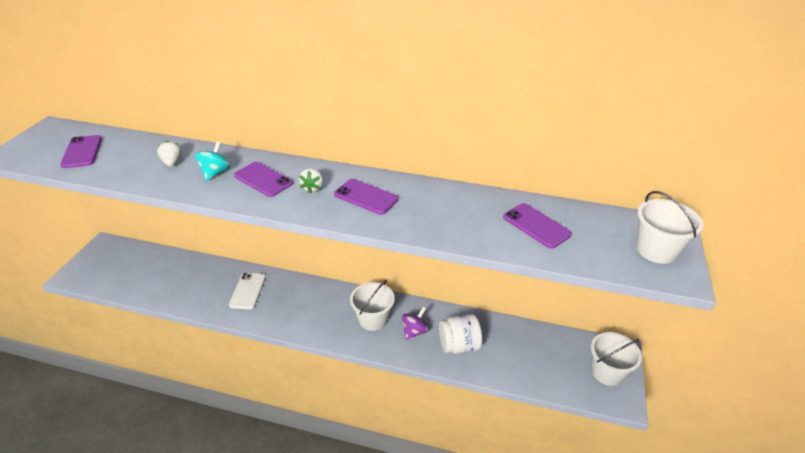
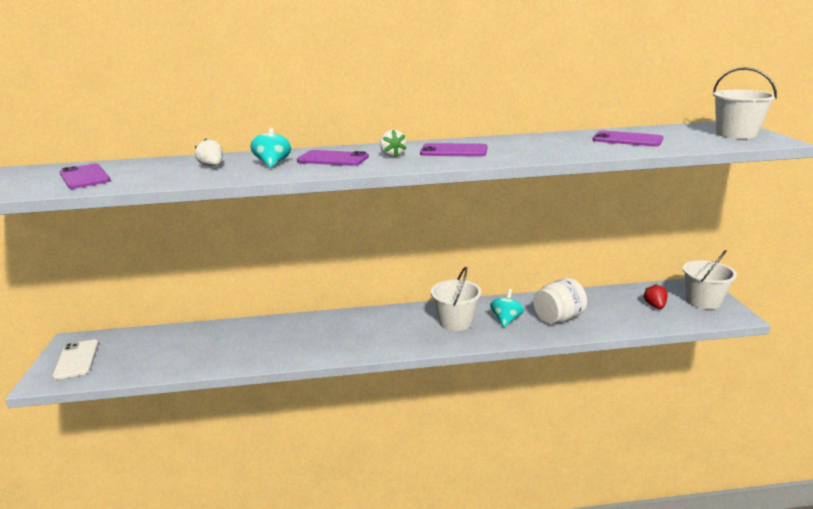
camera: 20 degrees left, 15 degrees down
(248, 291) = (296, 335): white phone -> white phone (77, 359)
(414, 331) = (506, 320): purple spinning top -> turquoise spinning top
(556, 361) = (655, 306): none -> red strawberry

